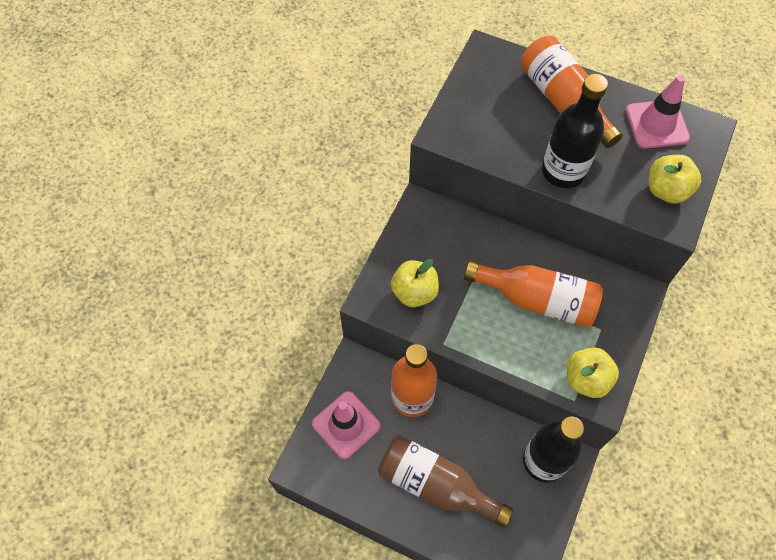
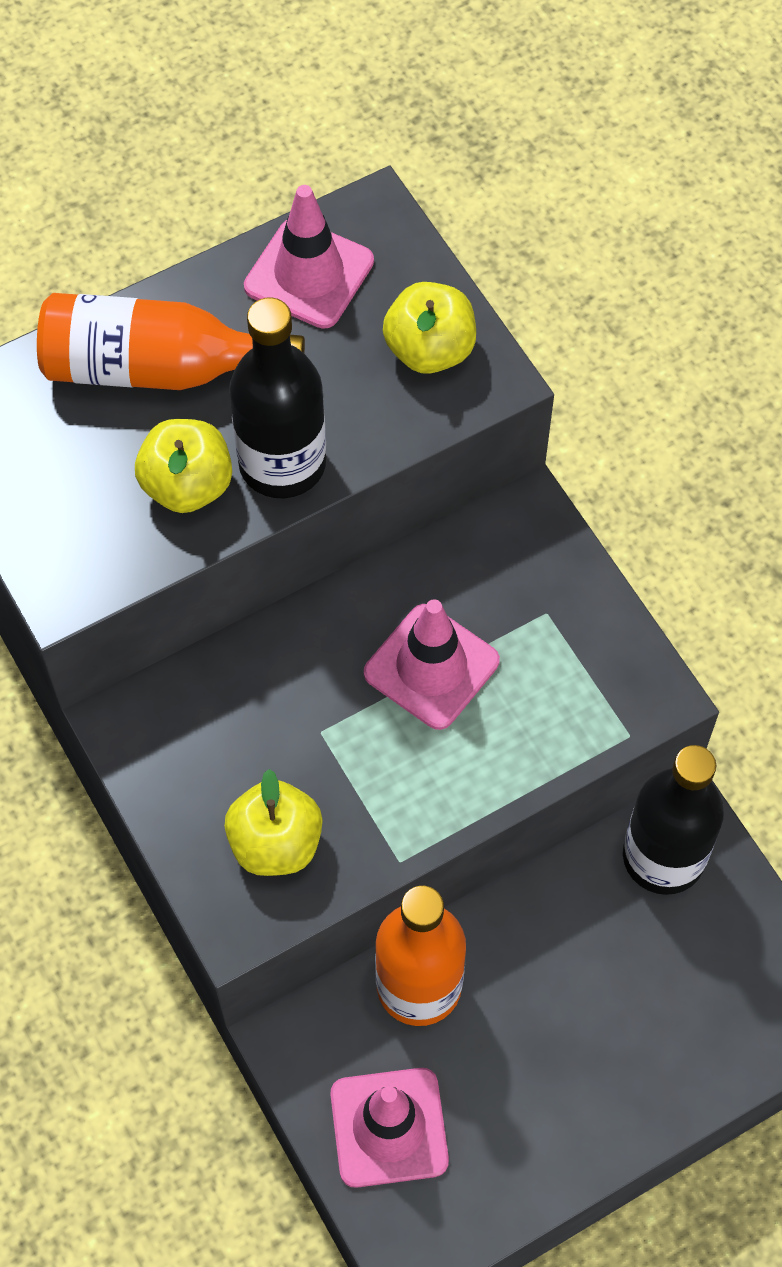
camera: 55 degrees left, 0 degrees up
(435, 484) = (588, 1050): brown bottle -> none
(537, 300) = (431, 667): orange bottle -> pink traffic cone
(586, 379) = (609, 694): yellow apple -> yellow apple (187, 486)

